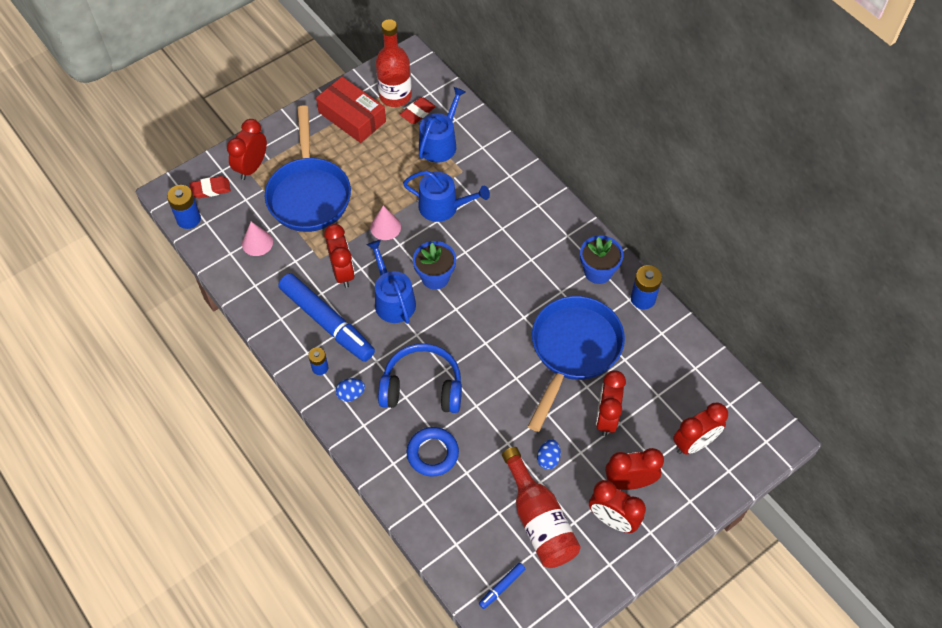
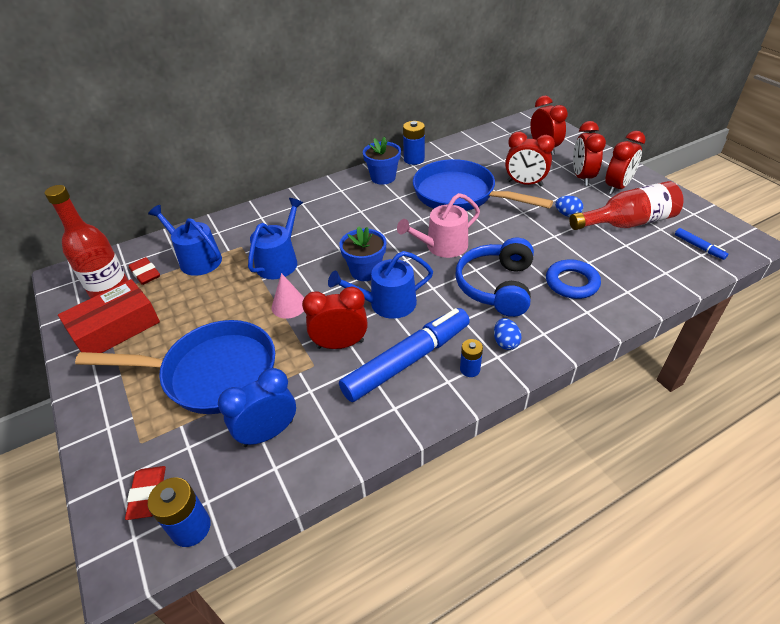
camera: 80 degrees left, 15 degrees down
(252, 167) = (135, 438): red clock -> none
(257, 243) = (268, 433): pink cone -> blue clock
(478, 338) = (442, 246): none -> pink watering can

